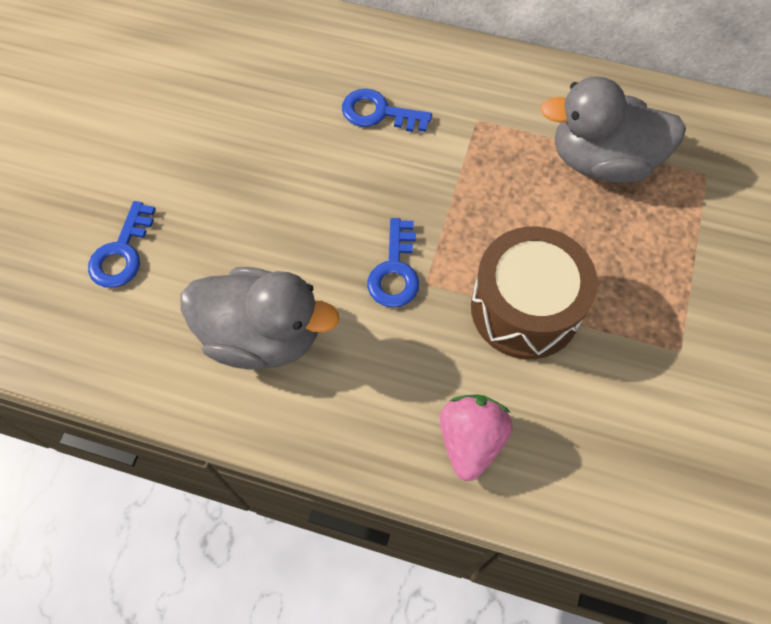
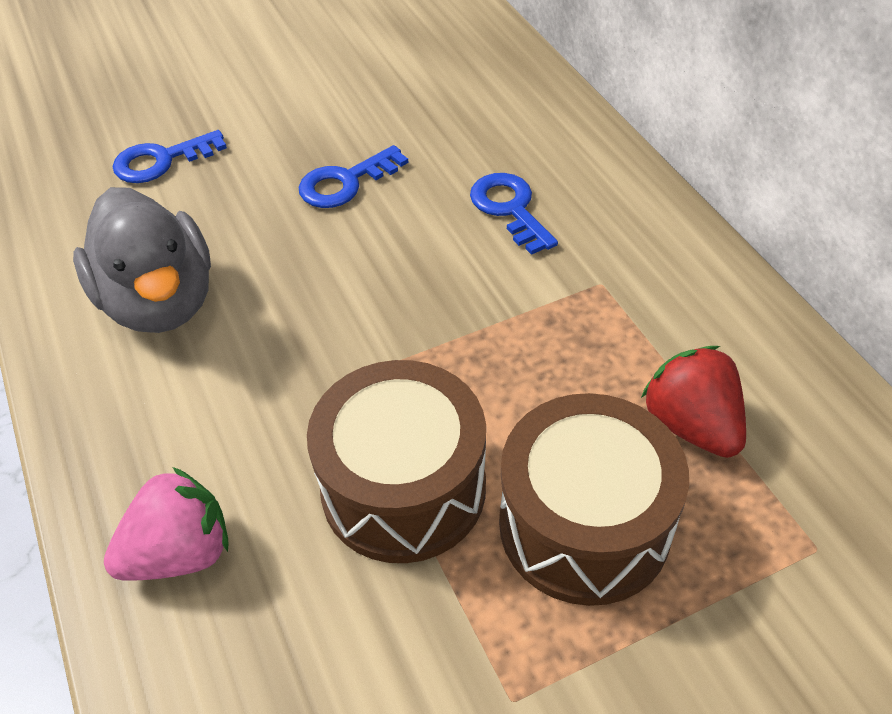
camera: 50 degrees right, 15 degrees down
(395, 271) = (334, 346): blue key -> blue key (345, 183)
(601, 161) = (691, 425): grey duck -> red strawberry
(617, 250) = (584, 525): none -> brown drum

